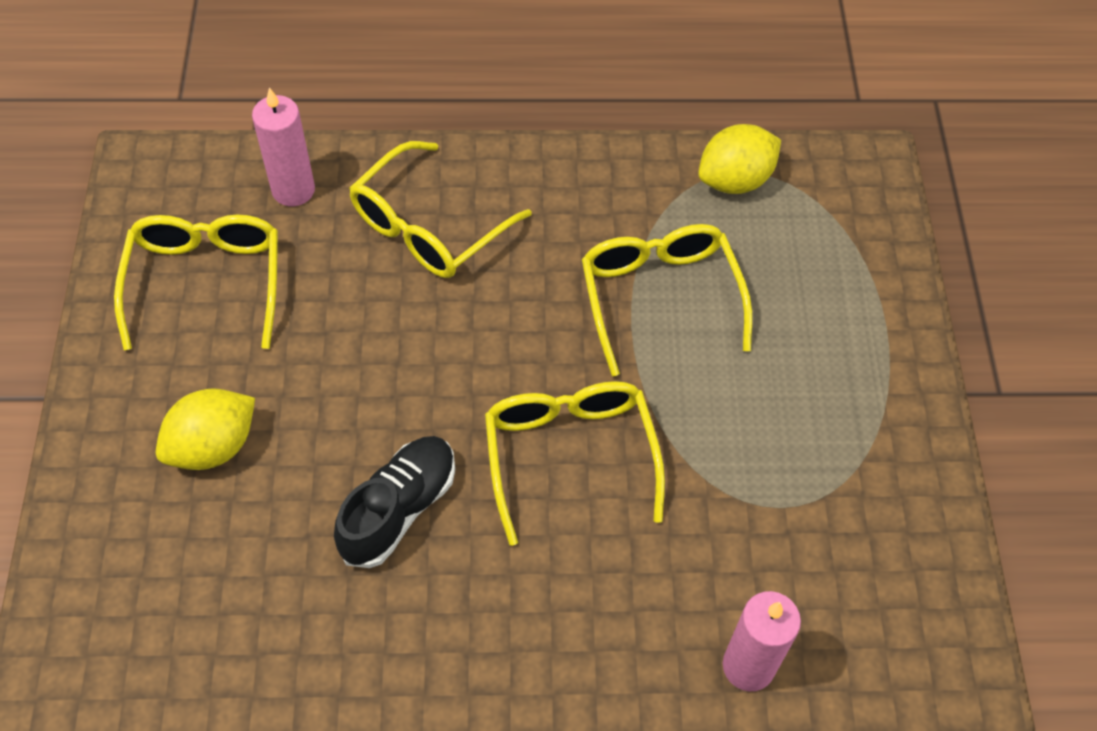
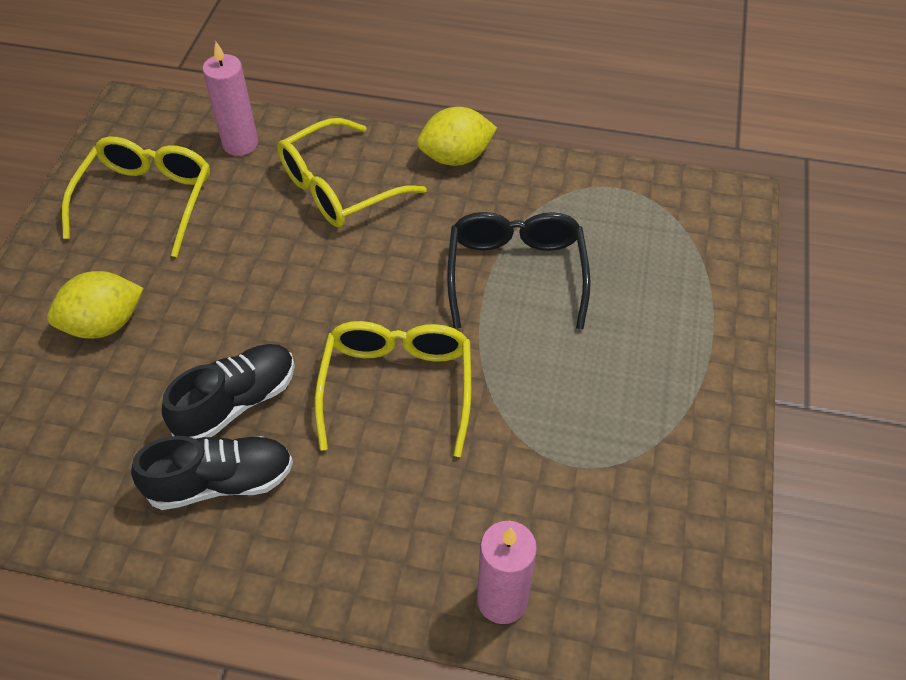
camera: 15 degrees right, 5 degrees down
(413, 603) = (221, 482): none -> black shoe
(660, 297) = (516, 273): yellow glasses -> black glasses
(735, 180) = (609, 192): yellow lemon -> yellow lemon (456, 157)

